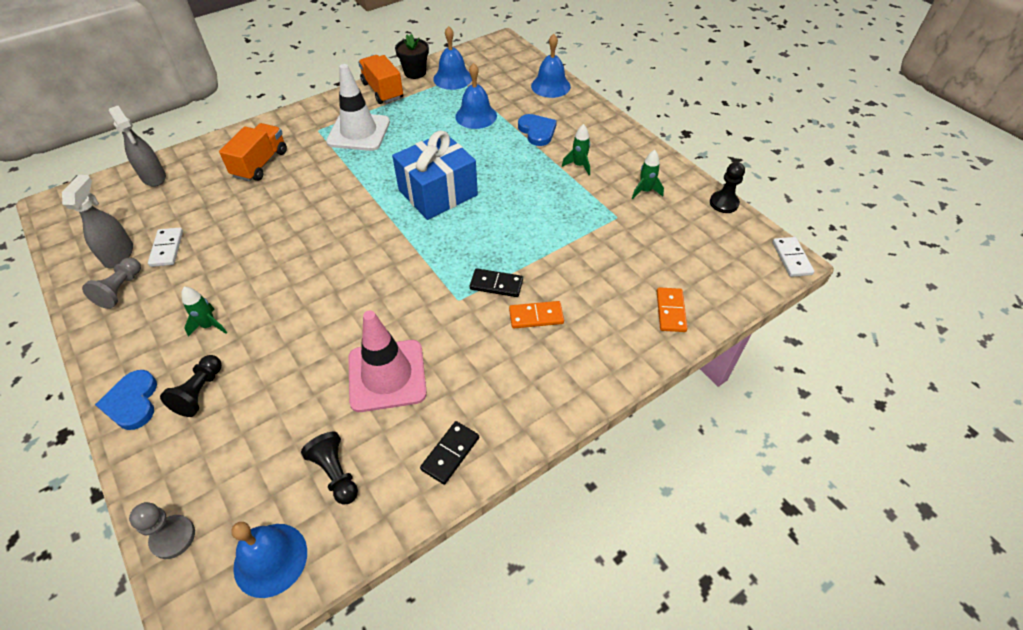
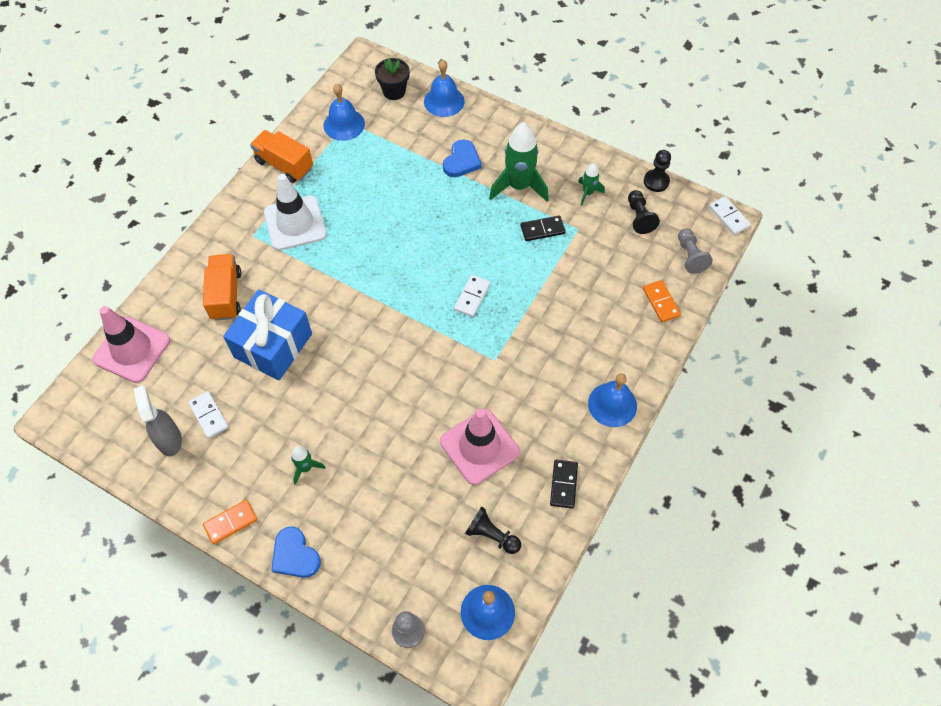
camera: 25 degrees left, 10 degrees up
(120, 289) = (200, 470): grey pawn -> grey pawn (690, 256)
(154, 177) = (132, 350): grey spray bottle -> pink traffic cone
(200, 392) = (343, 523): black pawn -> black pawn (639, 217)
(415, 72) = (301, 130): black flower pot -> black flower pot (394, 91)
(438, 193) = (413, 263): blue gift -> blue gift (273, 345)
(474, 238) = (472, 297): none -> white domino
(476, 116) = (395, 163): blue bell -> blue bell (612, 404)
(496, 284) = (516, 333): black domino -> black domino (542, 230)
(536, 316) = (563, 349): orange domino -> orange domino (230, 522)
(537, 131) = (461, 161): blue heart -> blue heart turned 75 degrees clockwise
(579, 165) = (519, 186): green rocket -> green rocket, size x2.01

